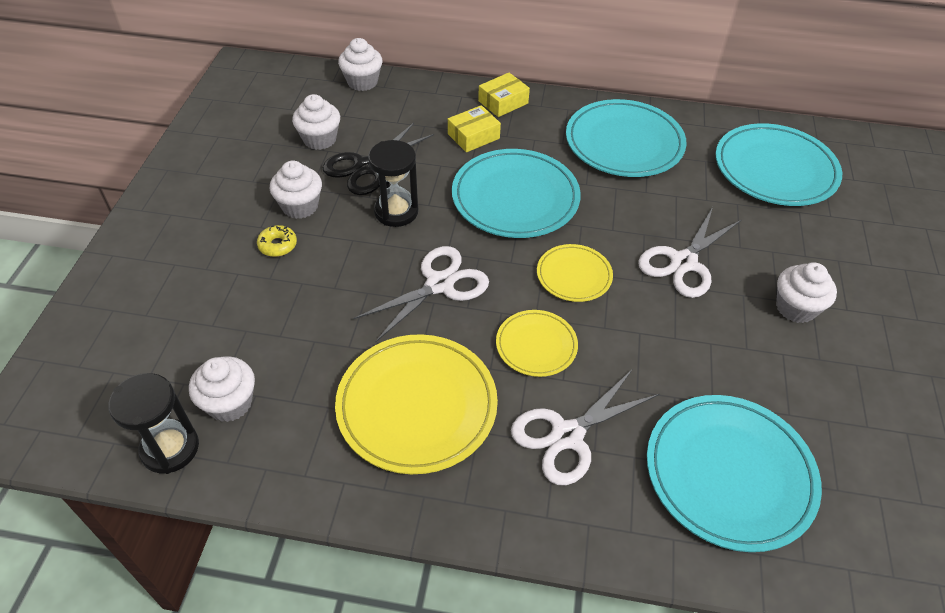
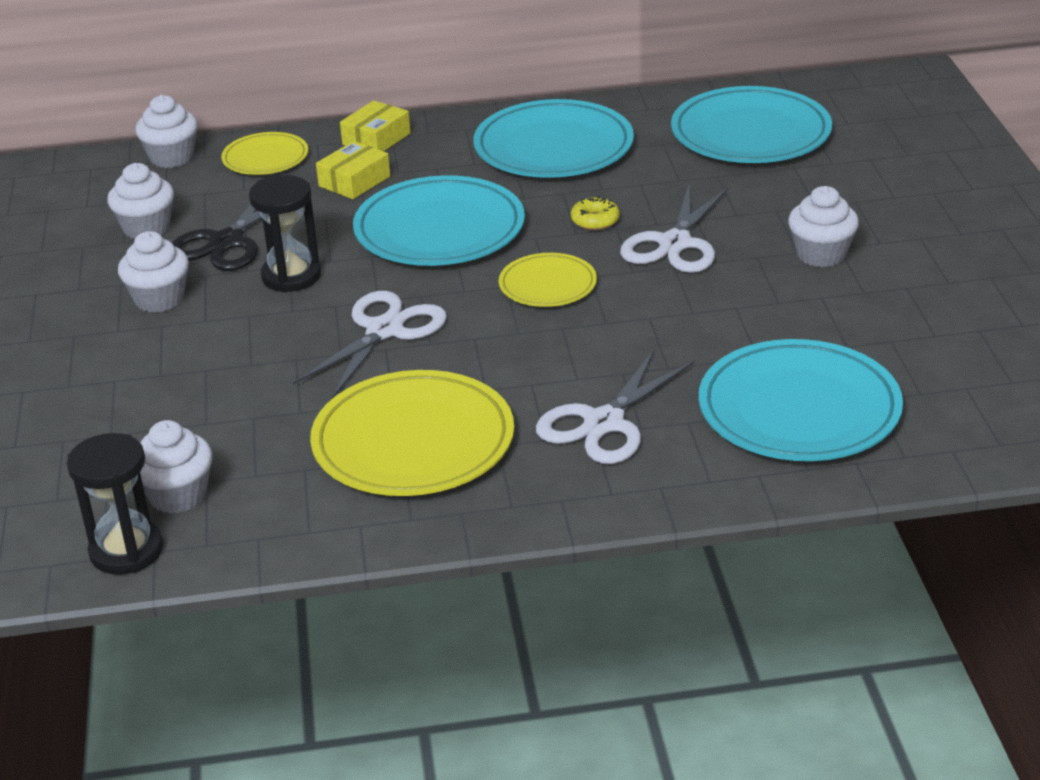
camera: 15 degrees left, 15 degrees down
(278, 245) = (152, 342): yellow donut -> yellow donut (595, 220)
(536, 345) = (531, 357): yellow plate -> yellow plate (265, 158)

